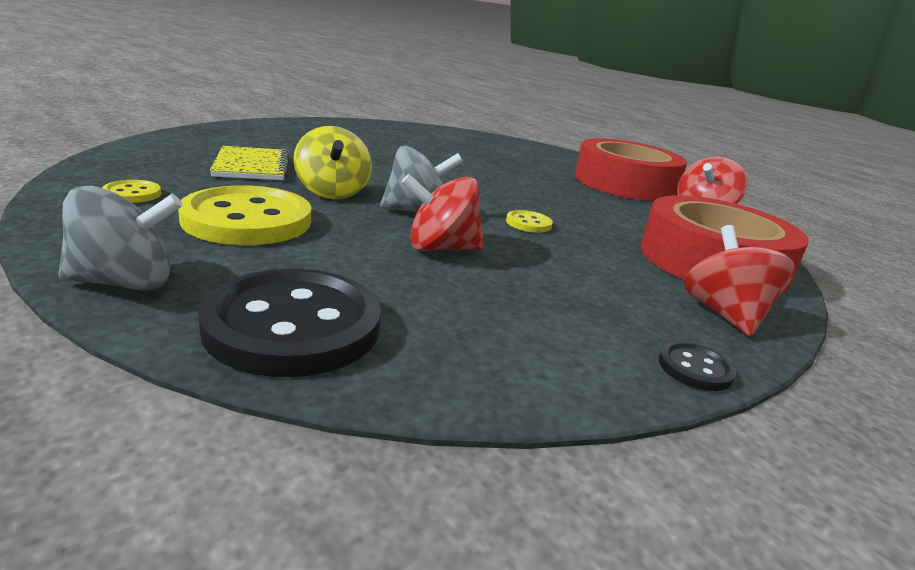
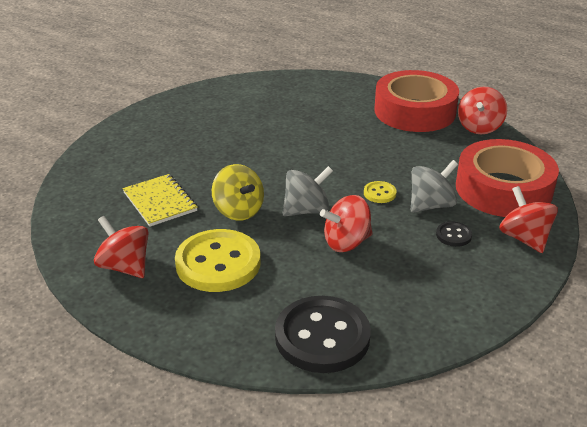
camera: 15 degrees left, 10 degrees up
(124, 283) = (213, 342): grey spinning top -> grey spinning top (430, 205)
(132, 194) = (125, 267): yellow button -> red spinning top
(695, 369) = (522, 288): black button -> black button (453, 235)

